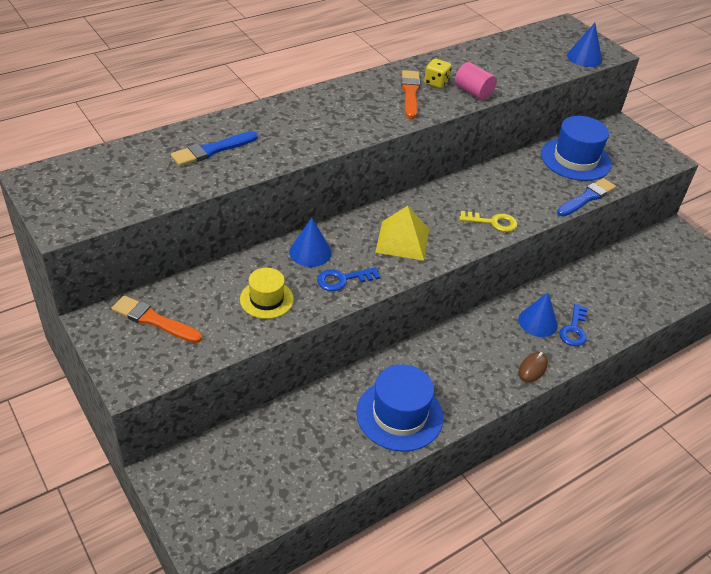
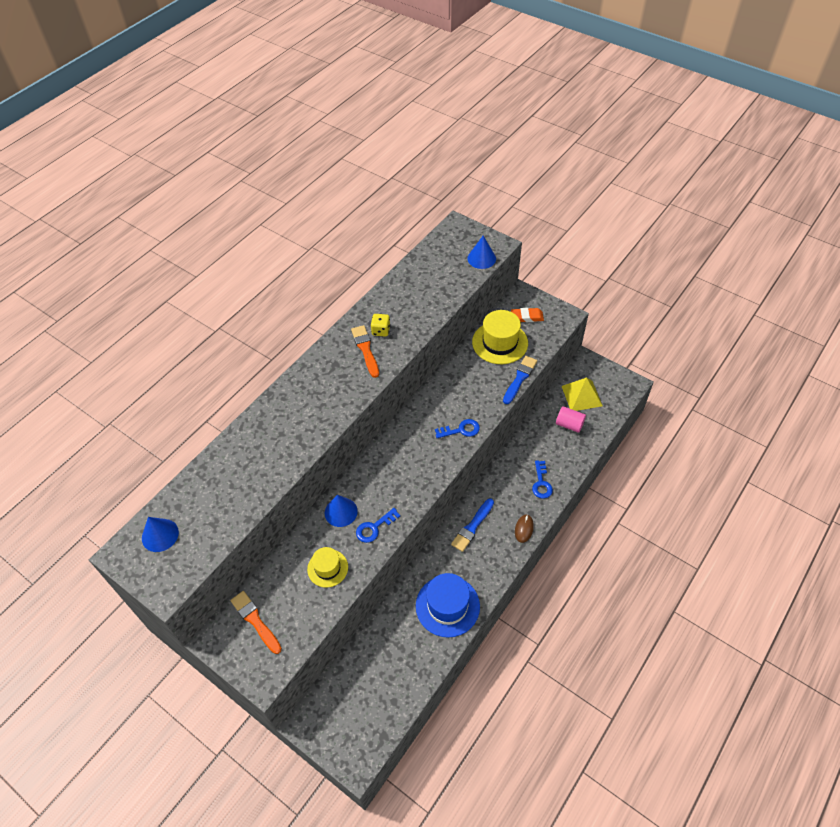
camera: 15 degrees left, 10 degrees up
(154, 320) = (255, 620): orange brush -> orange brush turned 45 degrees clockwise
(212, 150) = (242, 470): blue brush -> blue brush (472, 527)
(402, 240) = (403, 473): yellow pyramid -> yellow pyramid (581, 396)
(473, 92) = (412, 330): pink cylinder -> pink cylinder (569, 424)
(493, 222) = (461, 430): yellow key -> blue key
(538, 322) = (514, 486): blue cone -> blue cone (160, 535)
(575, 159) = (500, 342): blue hat -> yellow hat
(618, 146) = (527, 317): none -> orange eraser

